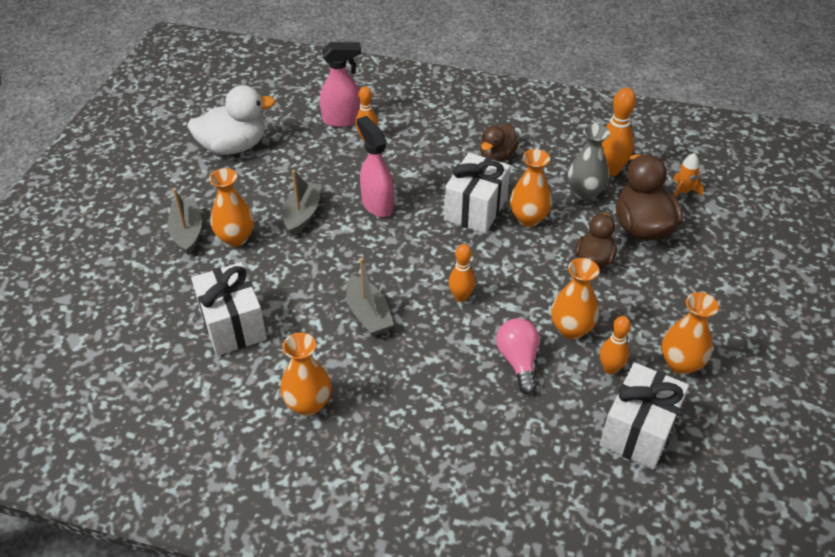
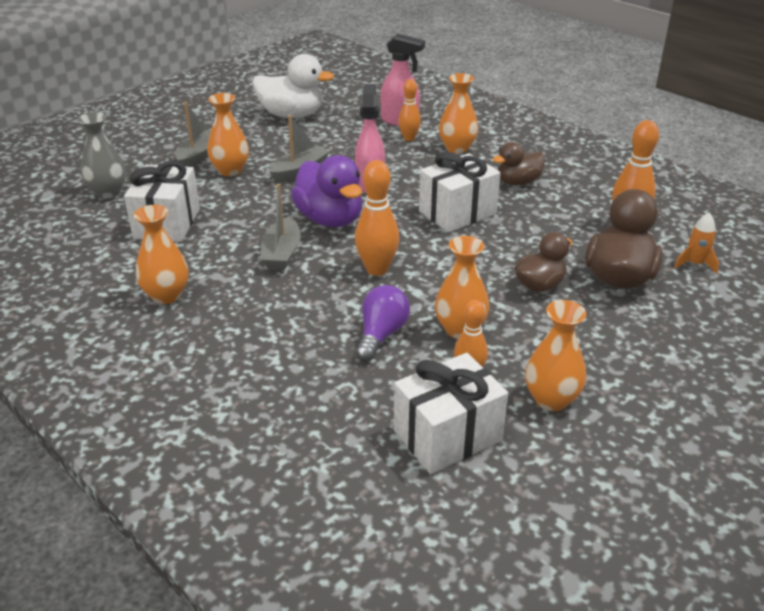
camera: 30 degrees right, 10 degrees down
(377, 259) = (330, 219): none -> purple duck
(461, 297) = (377, 269): orange bowling pin -> orange bowling pin, size x1.54
(518, 361) = (381, 334): pink light bulb -> purple light bulb
(528, 218) = (503, 234): orange vase -> orange vase (457, 148)
(585, 193) = (582, 233): grey vase -> grey vase (108, 192)

